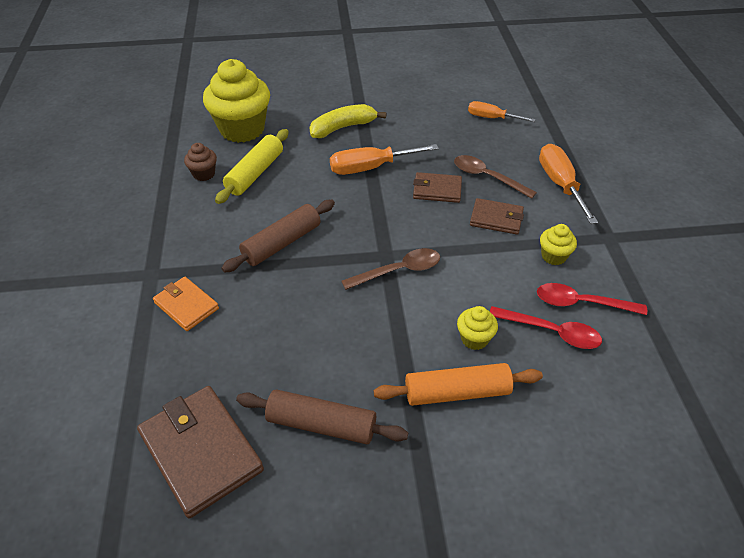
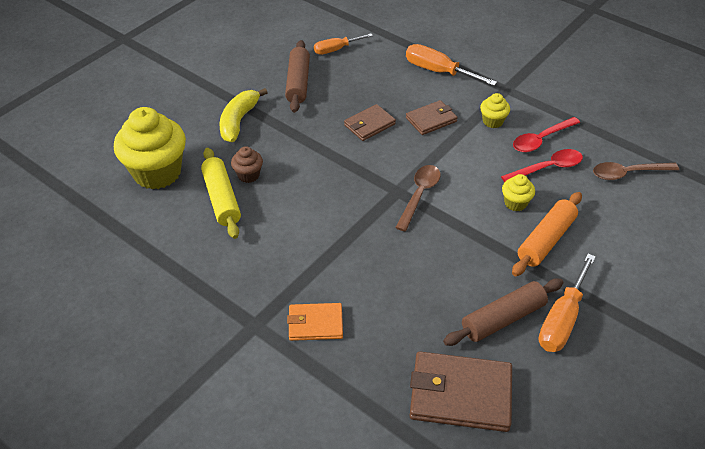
camera: 45 degrees left, 0 degrees up
(204, 174) = (180, 227): brown cupcake -> brown cupcake (248, 175)
(282, 243) = (318, 233): brown rolling pin -> brown rolling pin (298, 83)
(370, 168) = (303, 138): orange screwdriver -> orange screwdriver (562, 319)
(487, 177) = (389, 95): brown spoon -> brown spoon (628, 173)

